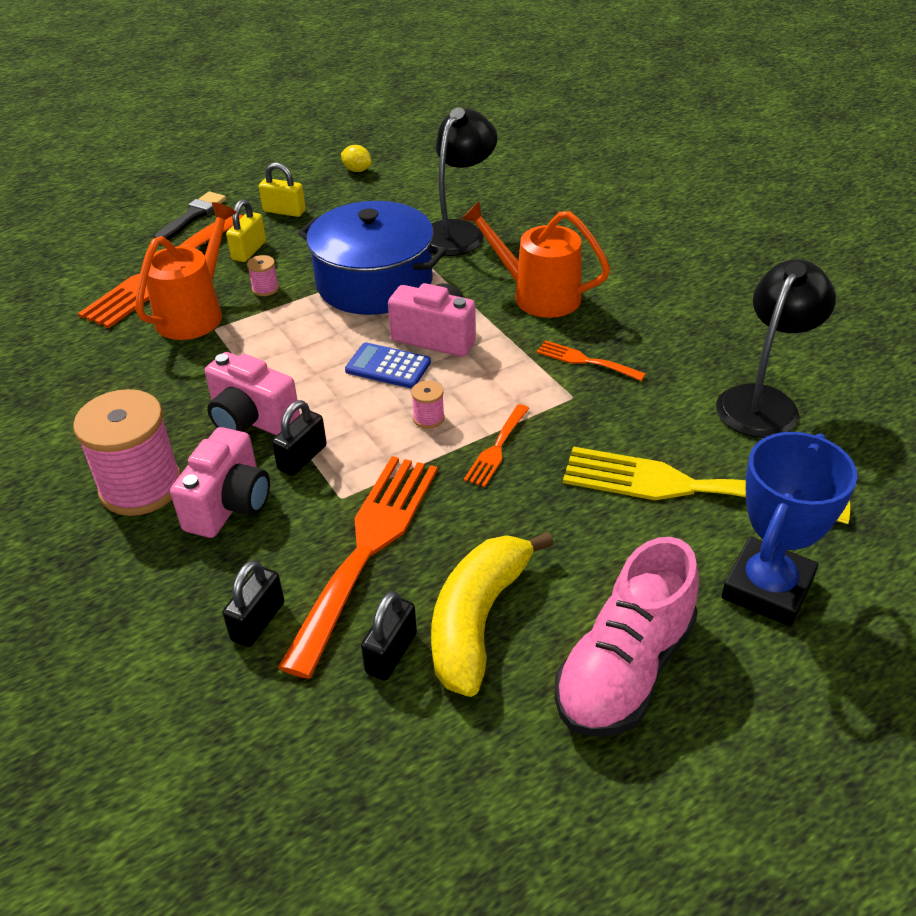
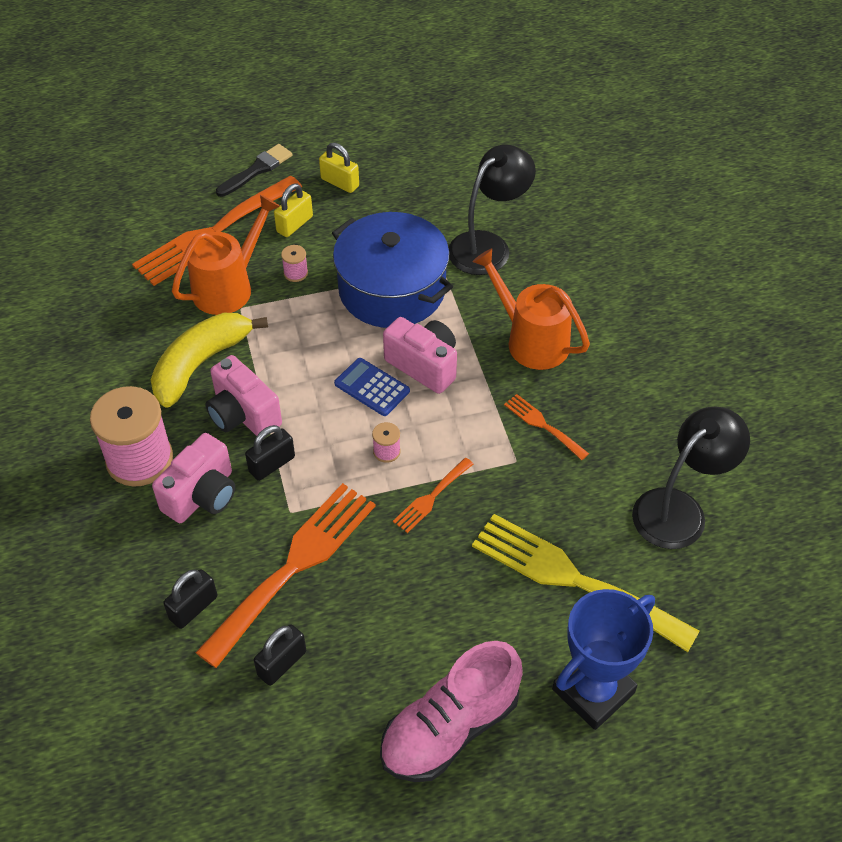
camera: 15 degrees right, 10 degrees up
(357, 170) = (422, 145): yellow lemon -> none
(477, 620) = (356, 654): yellow banana -> yellow banana (200, 364)

